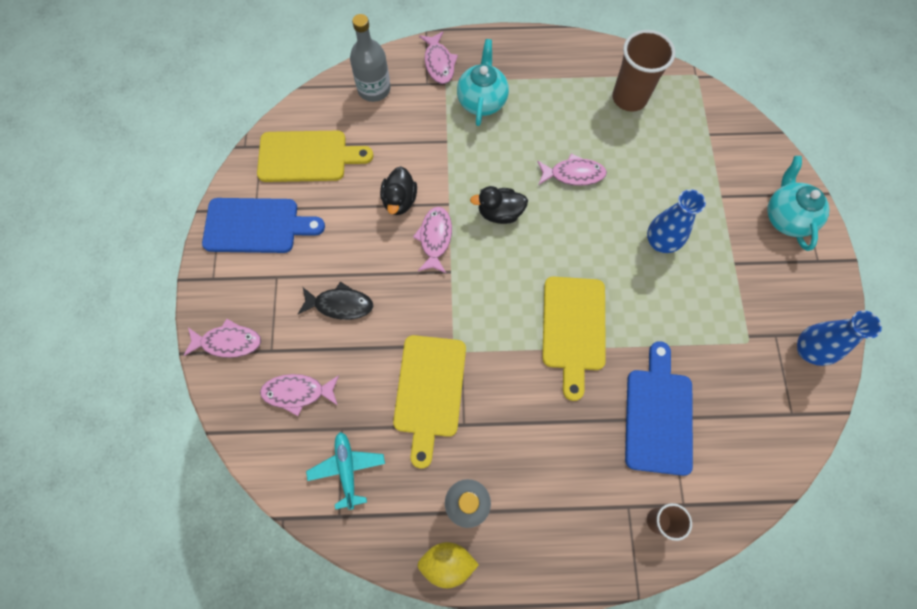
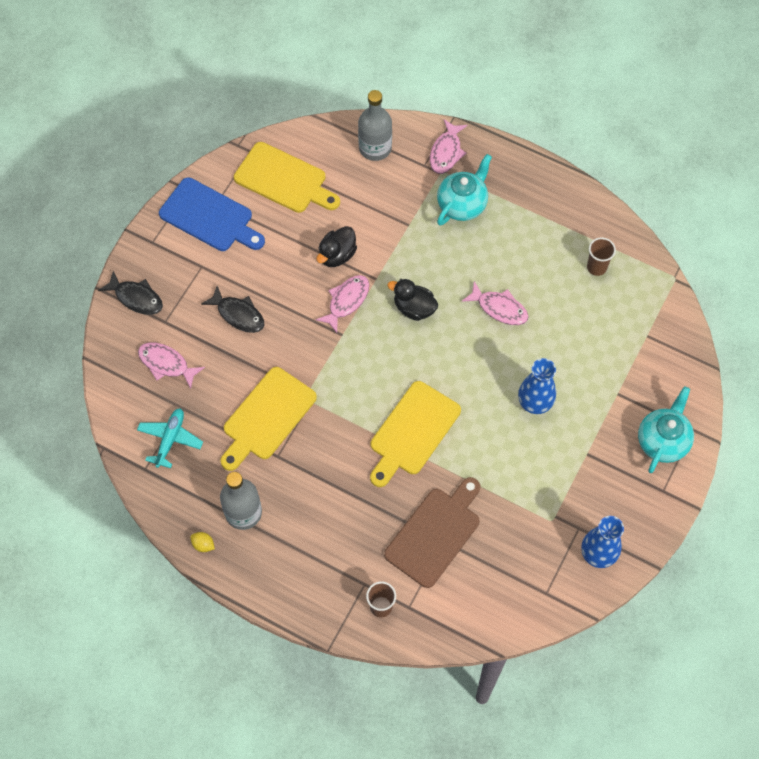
camera: 30 degrees right, 5 degrees down
(228, 342) = (136, 298): pink fish -> black fish
(447, 563) = (203, 545): yellow lemon -> yellow lemon, size x0.55
(629, 98) = (596, 267): brown cup -> brown cup, size x0.55
(658, 415) = (435, 533): blue cutting board -> brown cutting board

